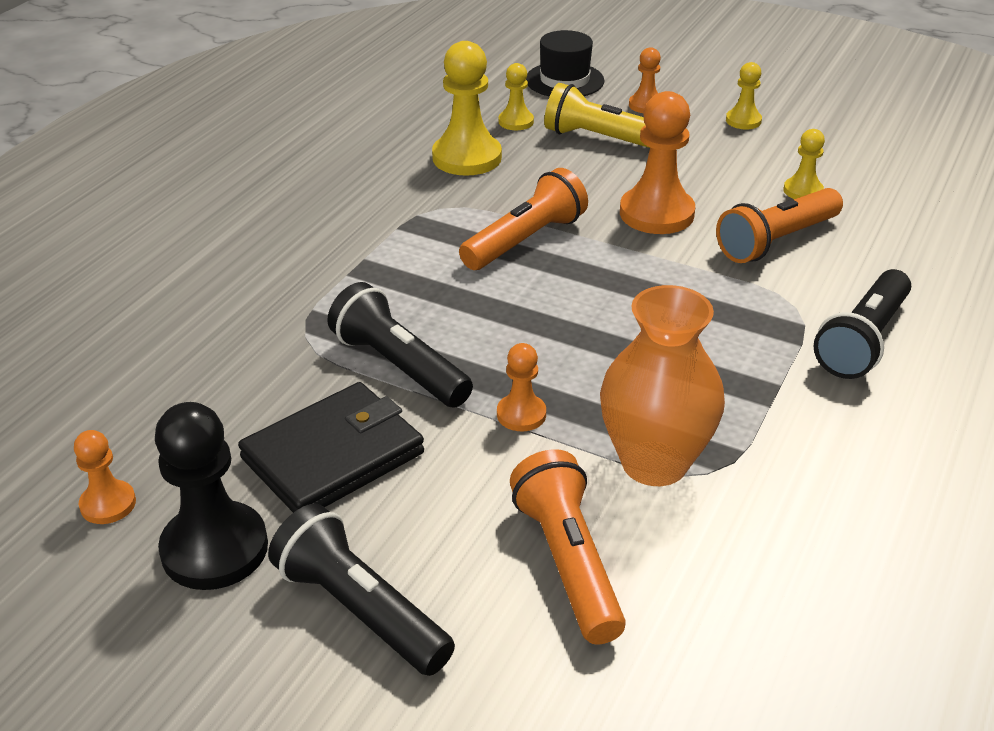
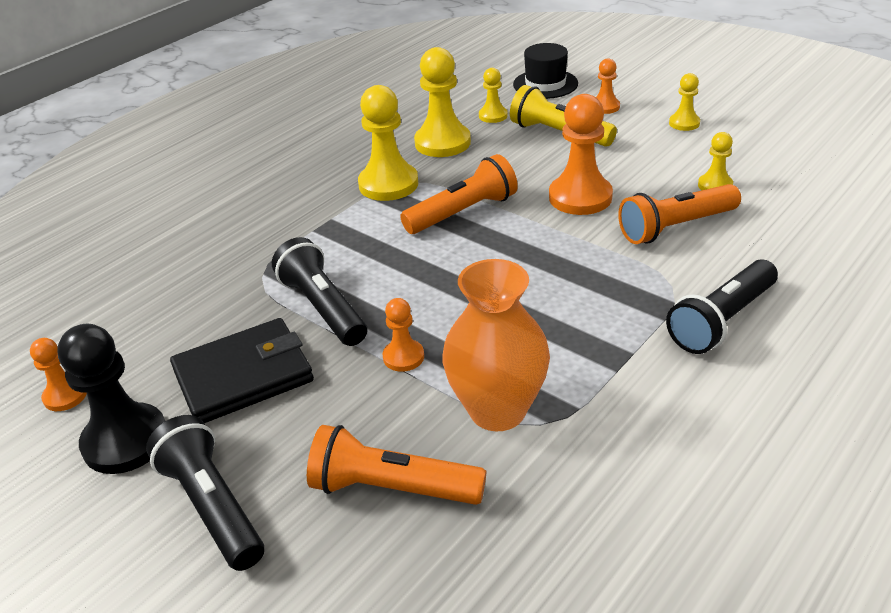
camera: 15 degrees right, 0 degrees up
(419, 212) = (388, 184): none -> yellow pawn
(568, 562) = (392, 488): orange flashlight -> orange flashlight turned 75 degrees counterclockwise

